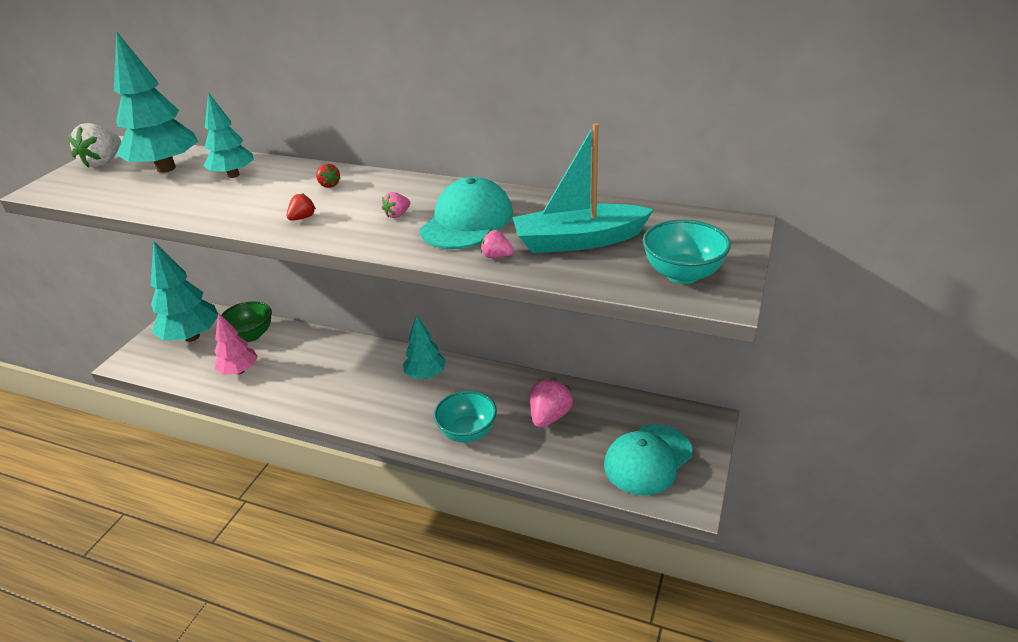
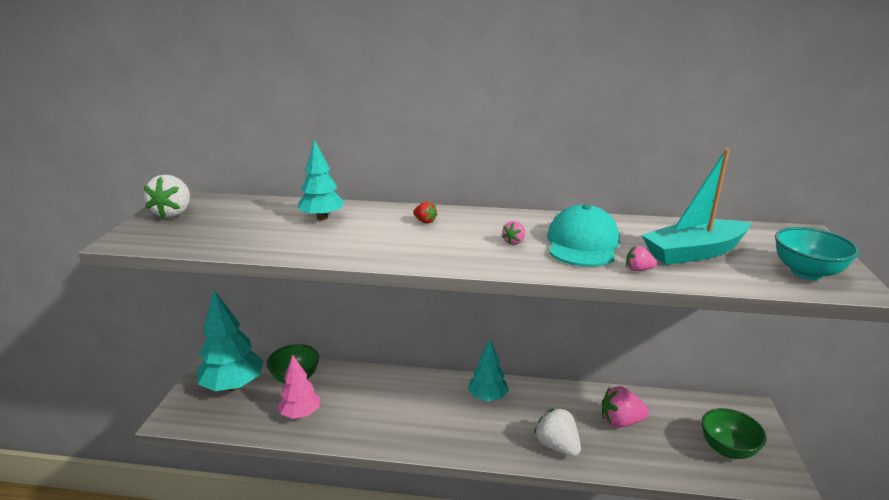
camera: 15 degrees left, 10 degrees down
(166, 168) = (246, 215): turquoise tree -> none
(302, 218) = (426, 250): red strawberry -> none
(467, 432) = (557, 446): turquoise bowl -> white strawberry
(549, 416) = (620, 421): pink strawberry -> pink strawberry turned 105 degrees counterclockwise
(647, 459) = (727, 449): turquoise cap -> green bowl

